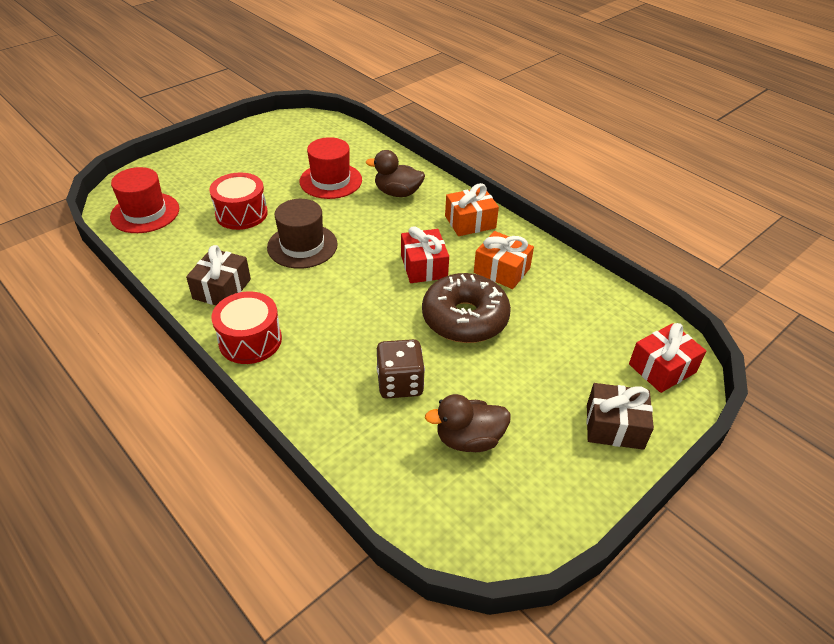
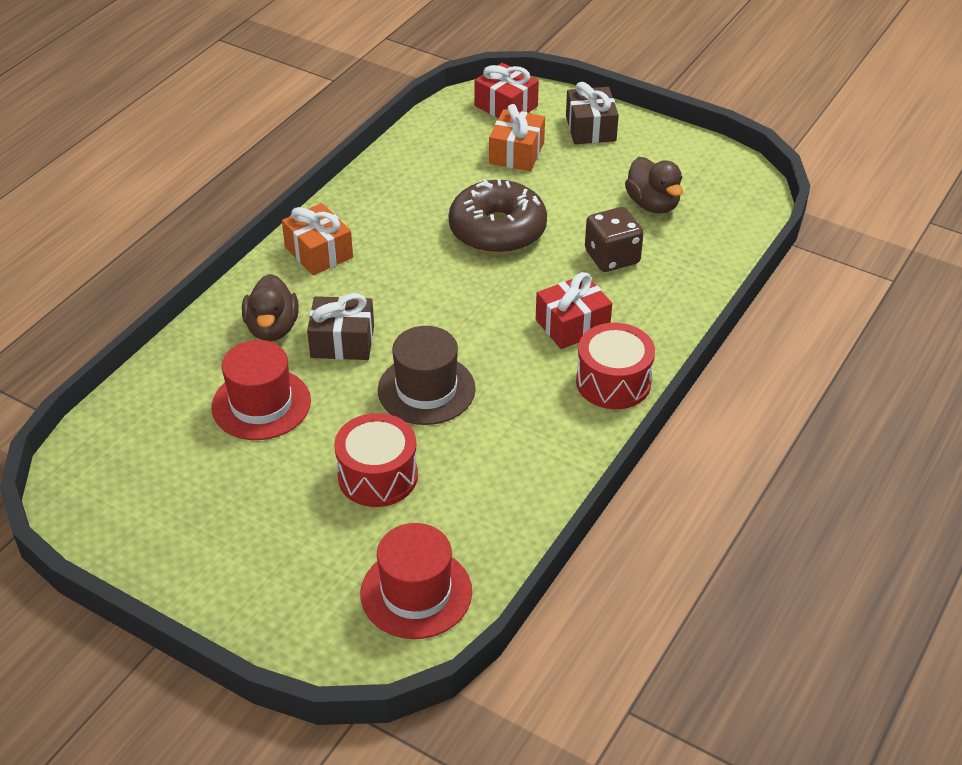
camera: 105 degrees left, 0 degrees up
(222, 289) = (542, 437): brown gift -> brown gift (342, 341)
(423, 266) = (423, 275): red gift -> red gift (572, 325)
(501, 270) = (405, 215): orange gift -> orange gift (516, 153)

